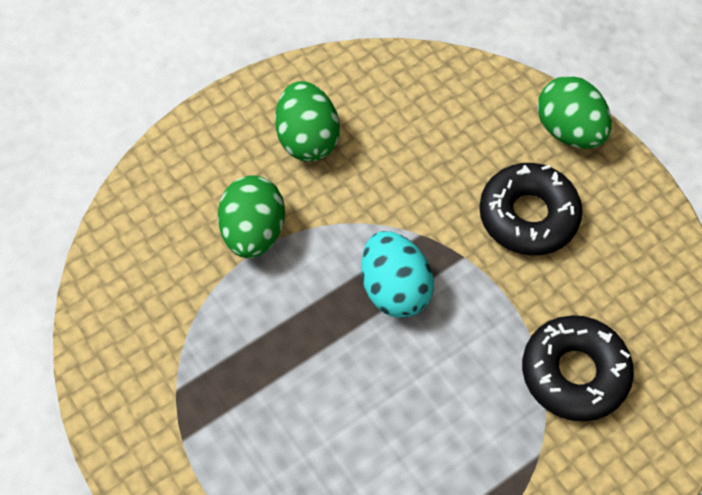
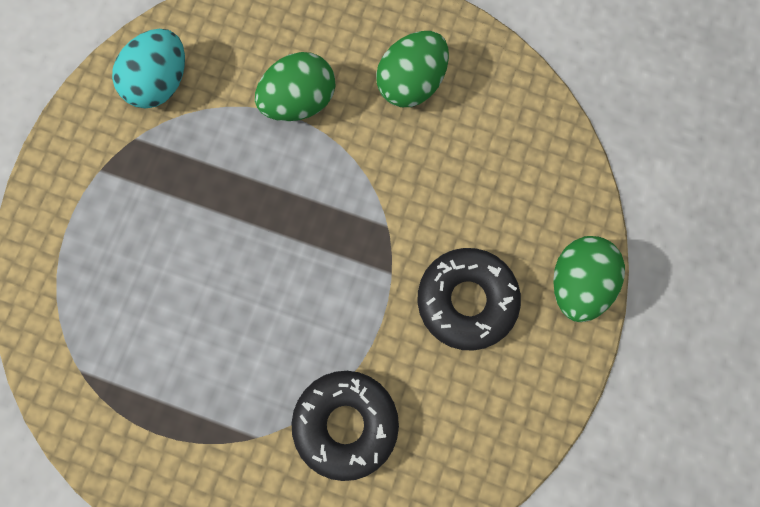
camera: 55 degrees right, 15 degrees up
(394, 289) = (323, 238): turquoise egg -> turquoise egg (159, 83)

